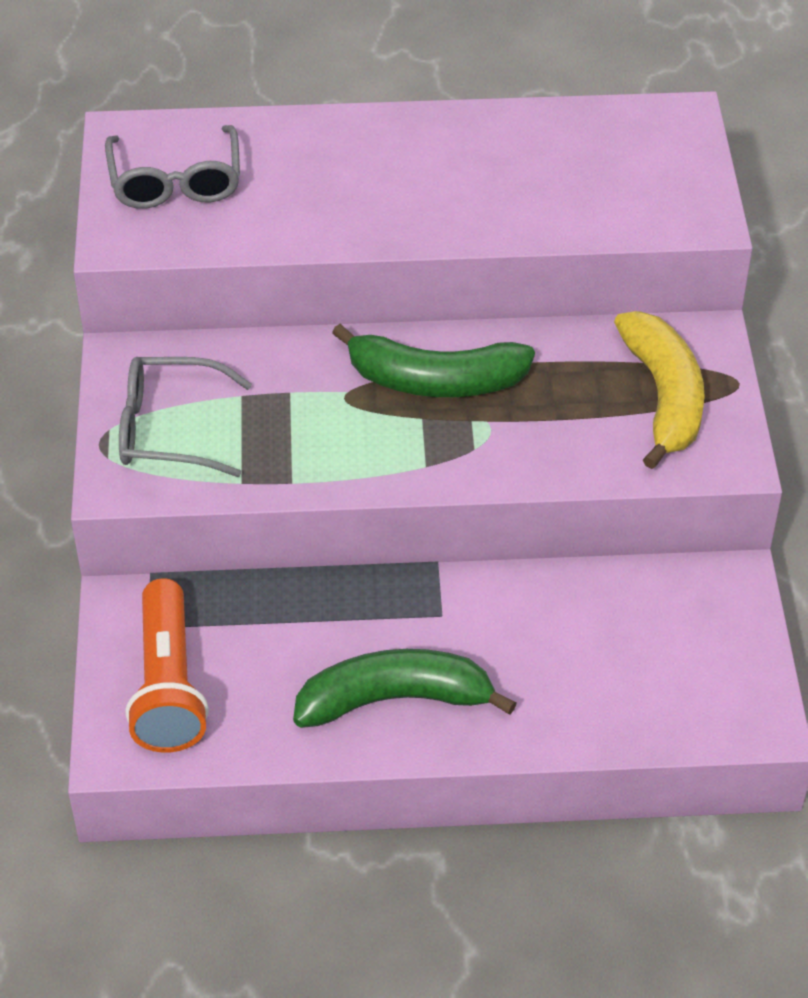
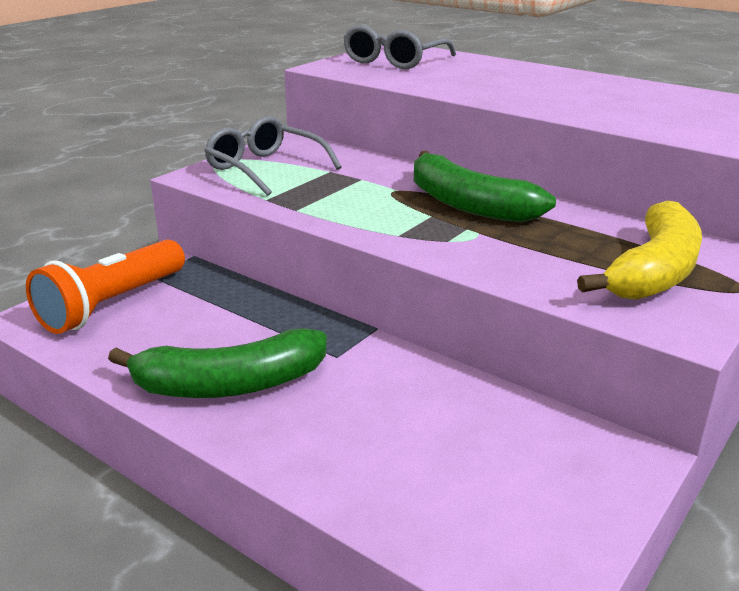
camera: 40 degrees right, 20 degrees down
(395, 700) = (229, 384): green banana -> green banana turned 135 degrees clockwise

